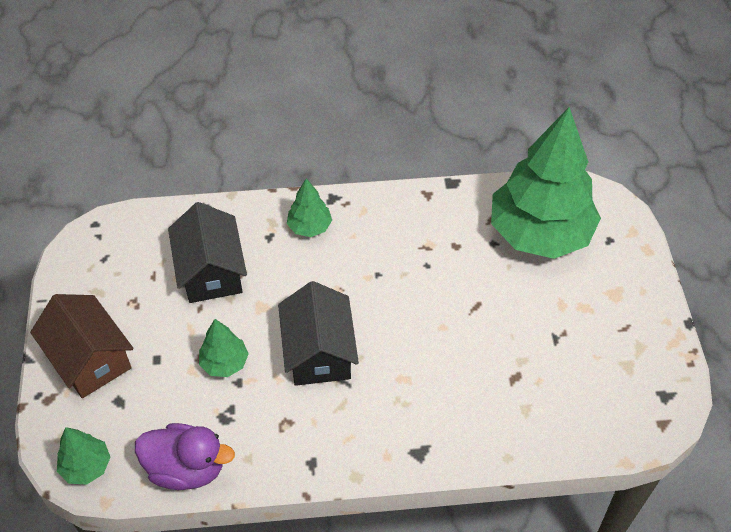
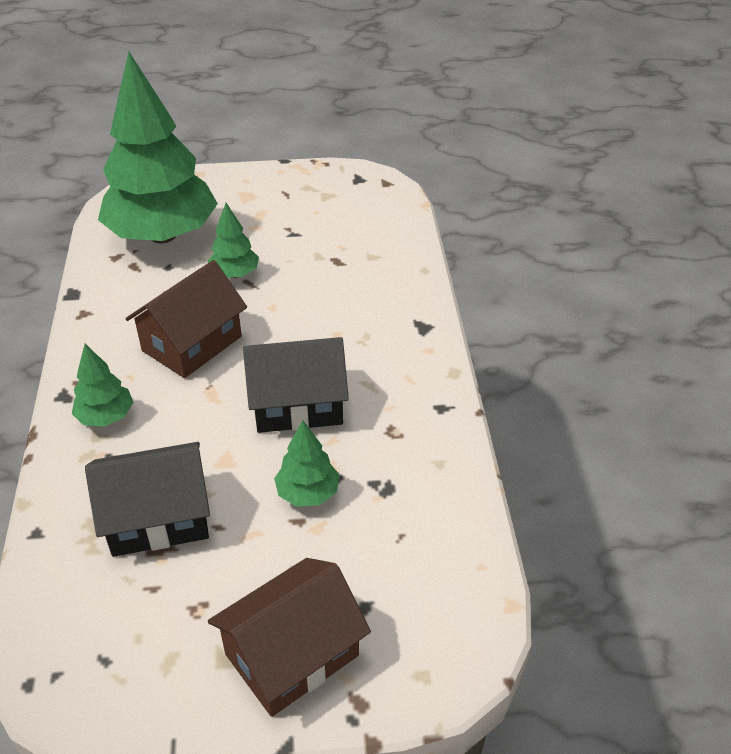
camera: 90 degrees left, 10 degrees down
(86, 466) = (464, 634): green tree -> green tree (235, 274)
(186, 468) = (457, 521): purple duck -> none
(392, 271) = (192, 343): none -> brown house

